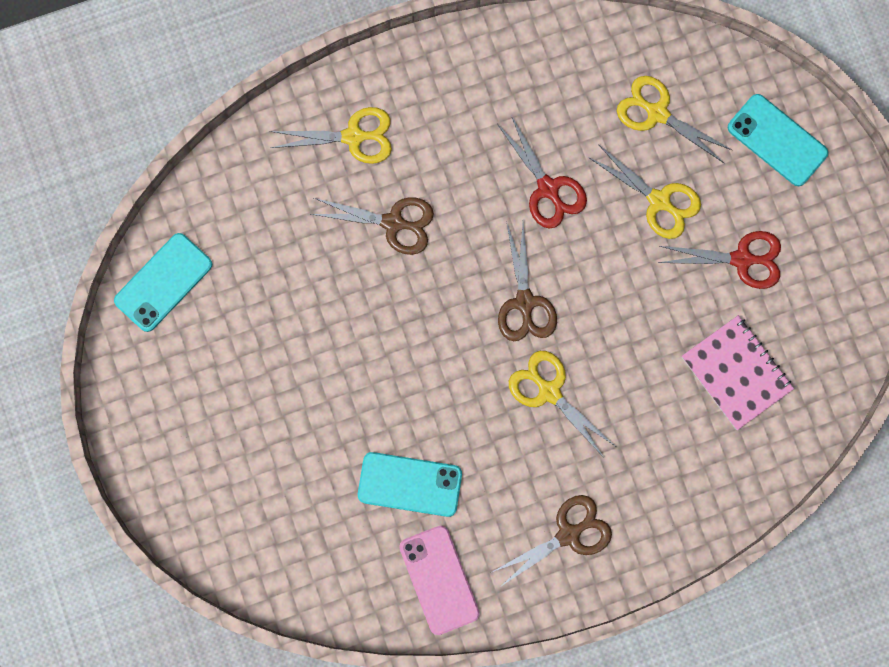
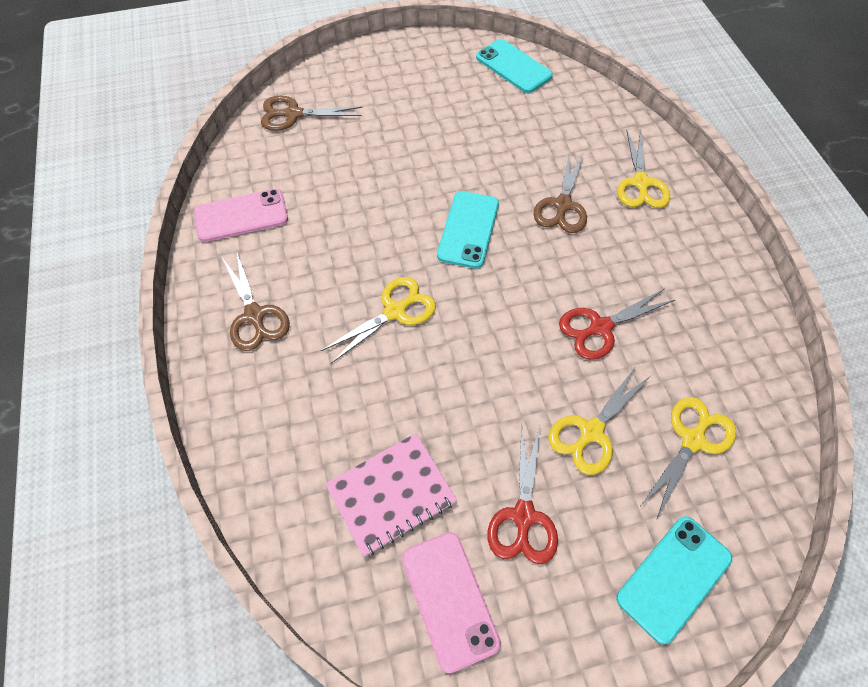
camera: 95 degrees right, 20 degrees down
(410, 484) = (328, 201): turquoise phone -> turquoise phone (468, 229)
(525, 302) = (485, 298): brown scissors -> brown scissors (293, 114)
(815, 316) = (449, 599): none -> pink phone

